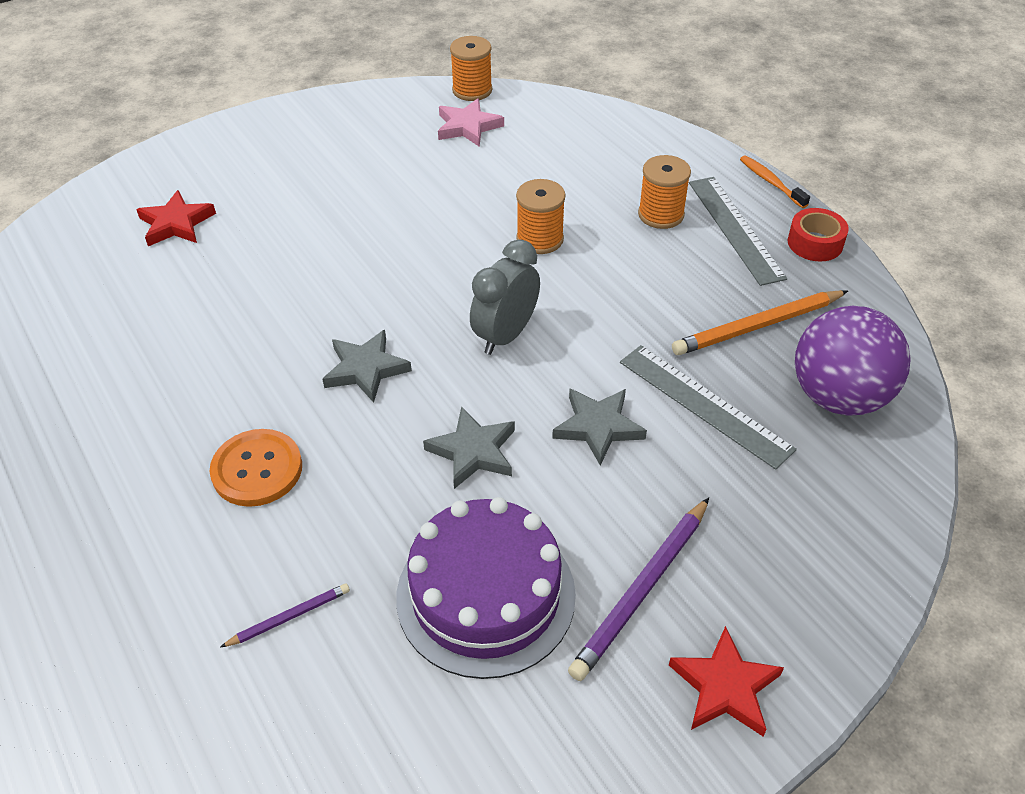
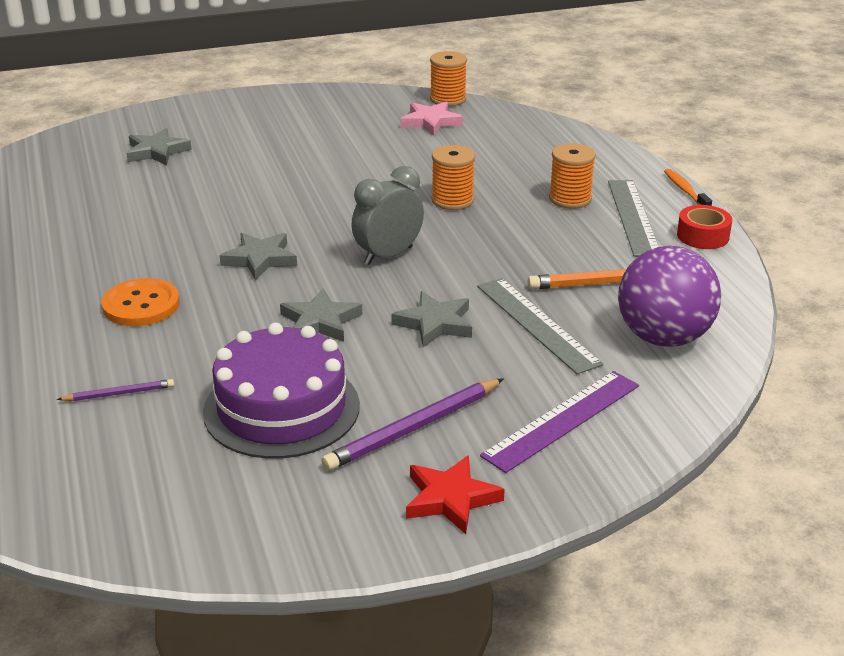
camera: 15 degrees right, 15 degrees down
(176, 223) = (157, 151): red star -> grey star
(789, 540) = (562, 420): none -> purple ruler

